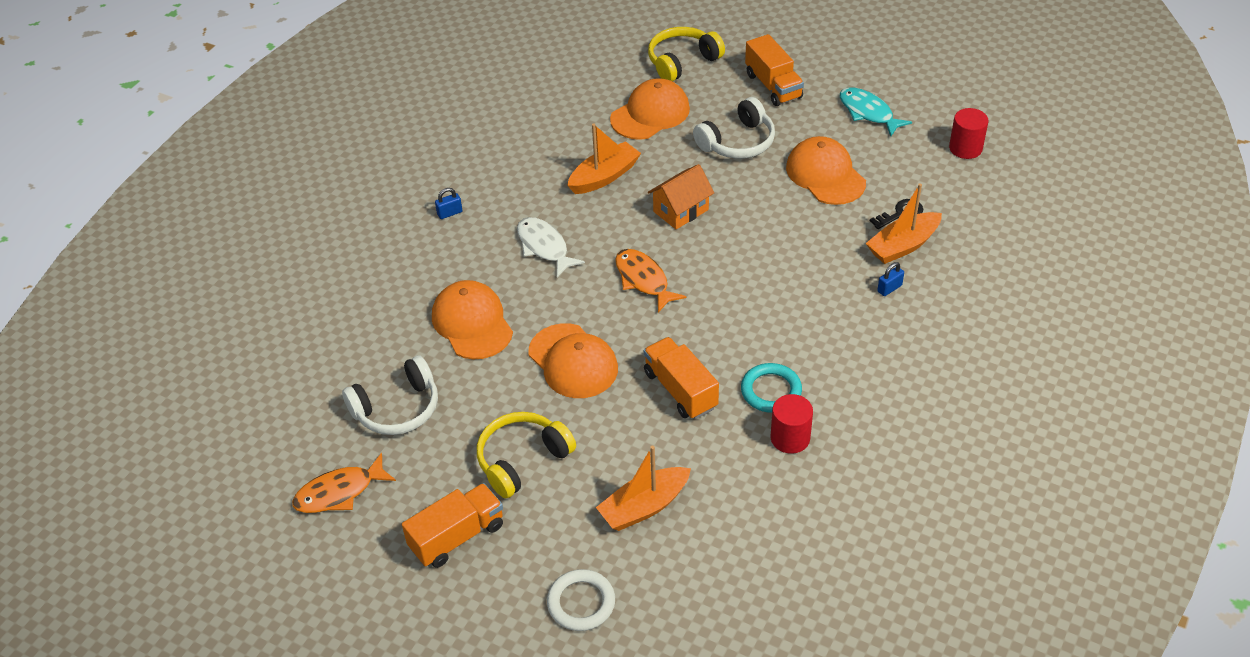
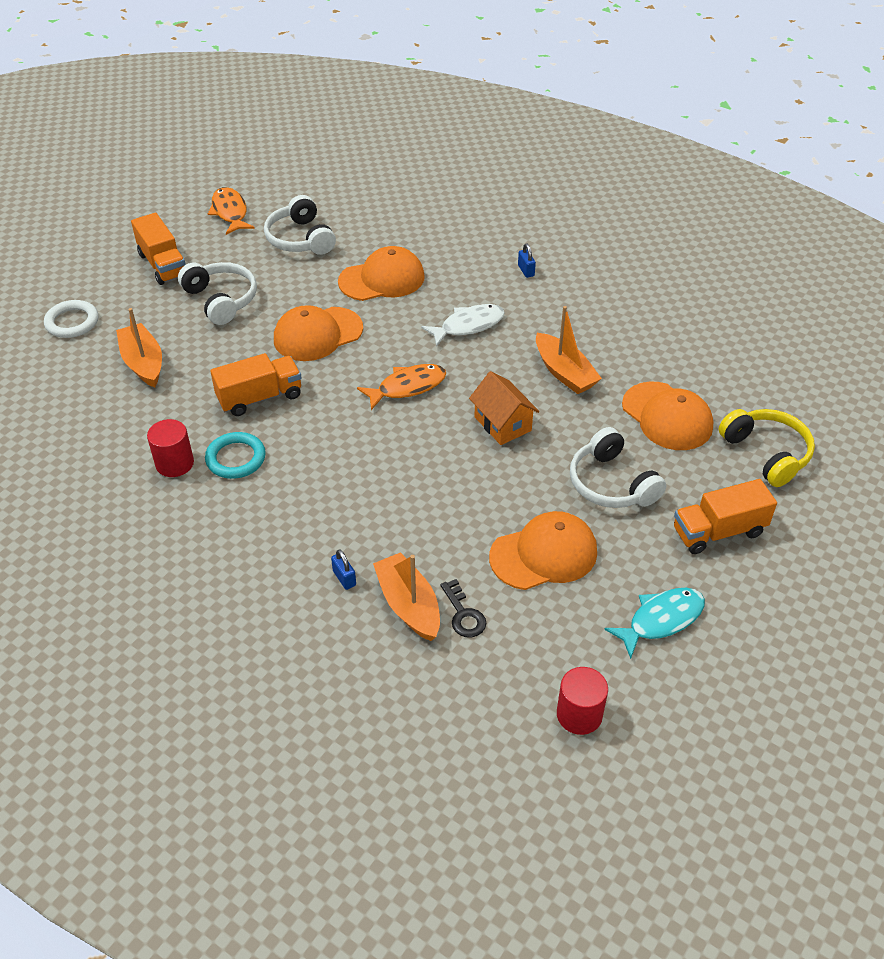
camera: 95 degrees right, 0 degrees up
(522, 460) = (221, 300): yellow headphones -> white headphones

